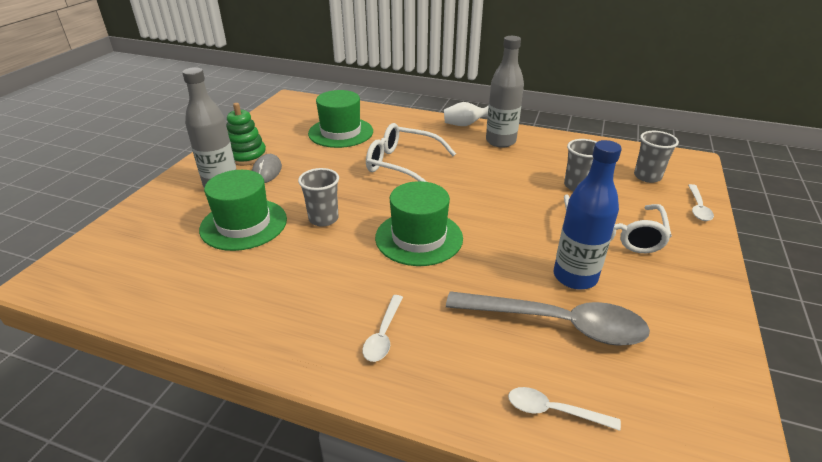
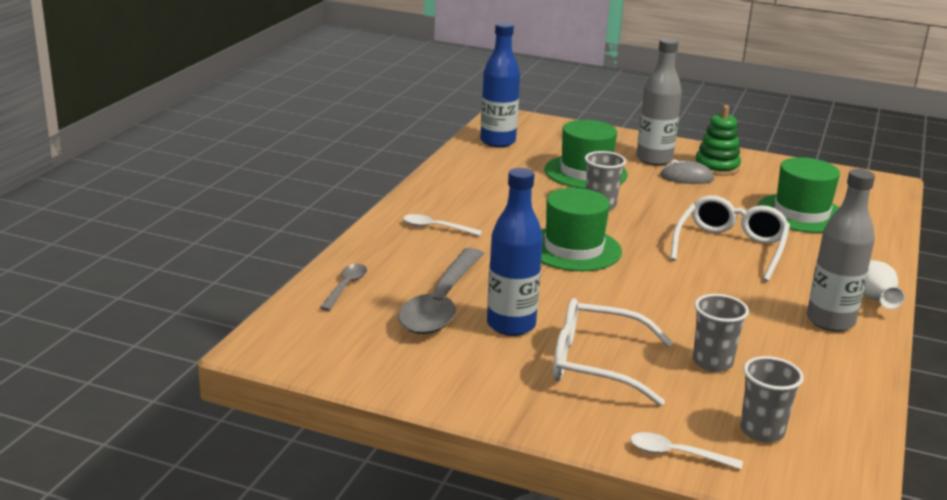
camera: 90 degrees right, 10 degrees down
(132, 286) = (497, 141): none -> blue bottle
(553, 411) = (346, 287): white spoon -> grey spoon

